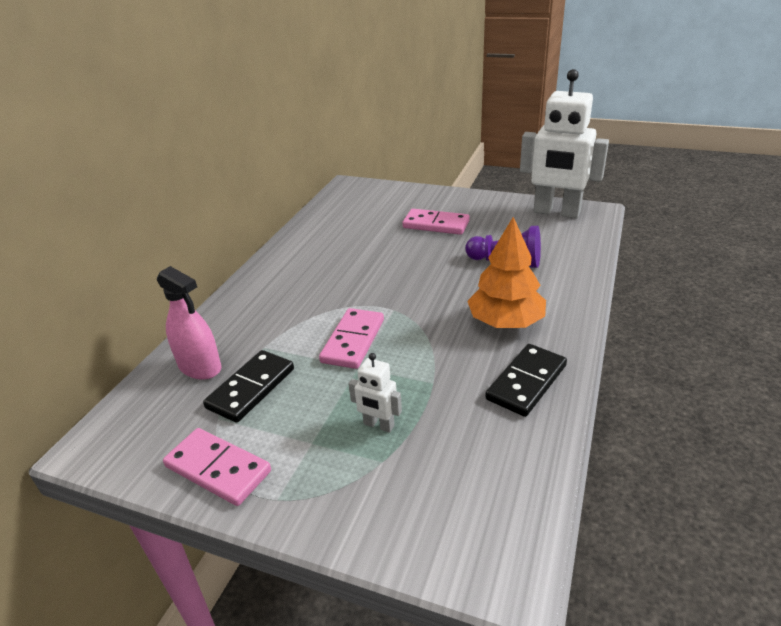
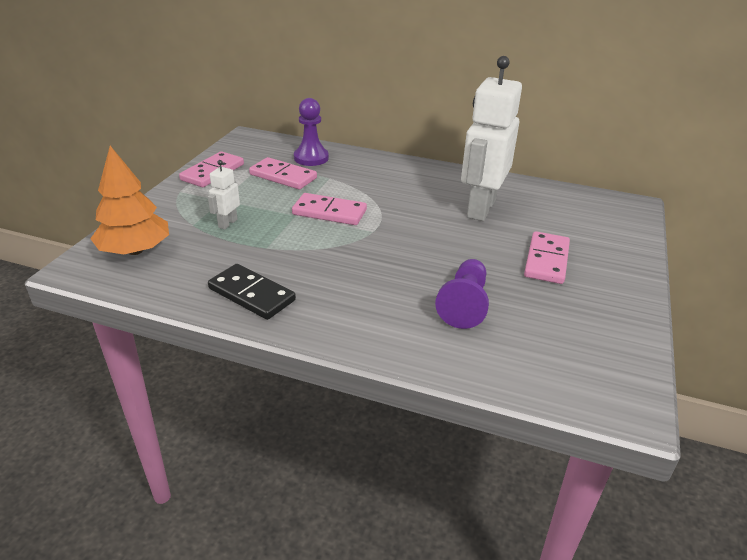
camera: 85 degrees right, 0 degrees up
(200, 367) = (311, 158): pink spray bottle -> purple pawn
(251, 388) = (283, 176): black domino -> pink domino
(506, 322) = (344, 292): orange tree -> orange tree (135, 250)
(556, 212) = (612, 366): white robot -> white robot (480, 208)

